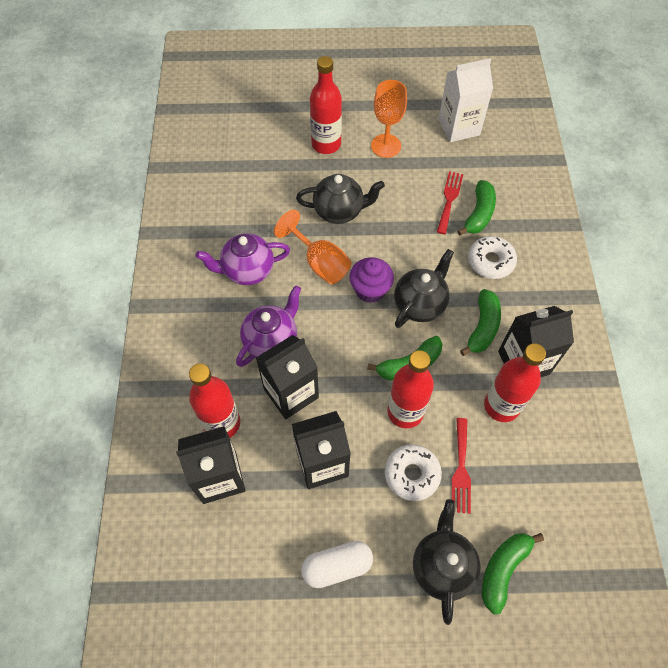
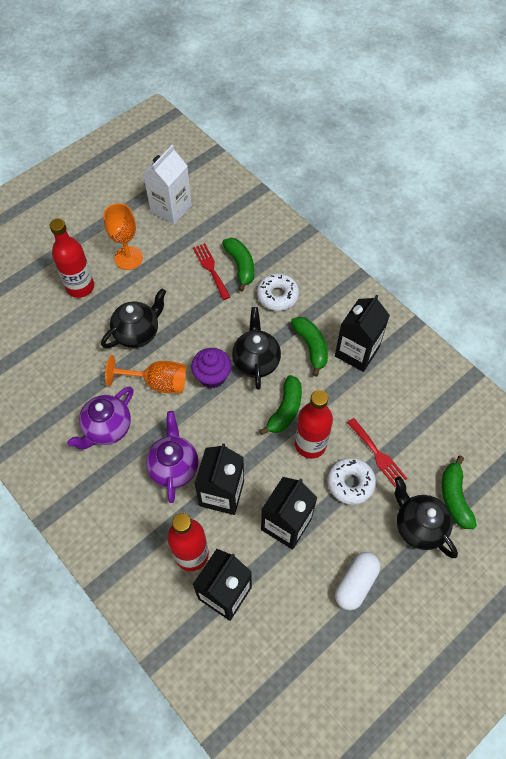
camera: 40 degrees left, 0 degrees up
(501, 406) = (367, 392): red bottle -> none

